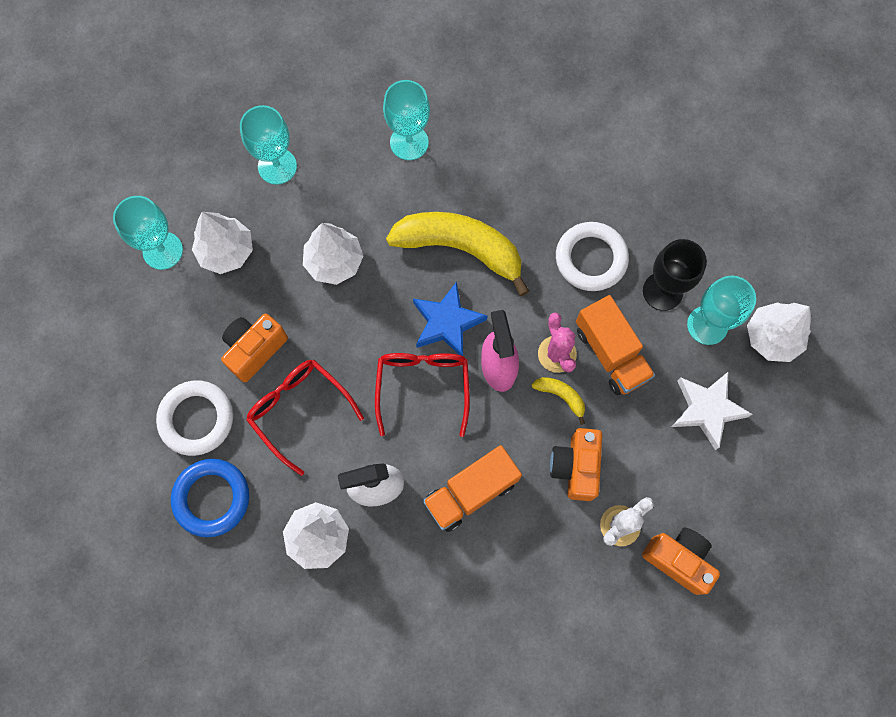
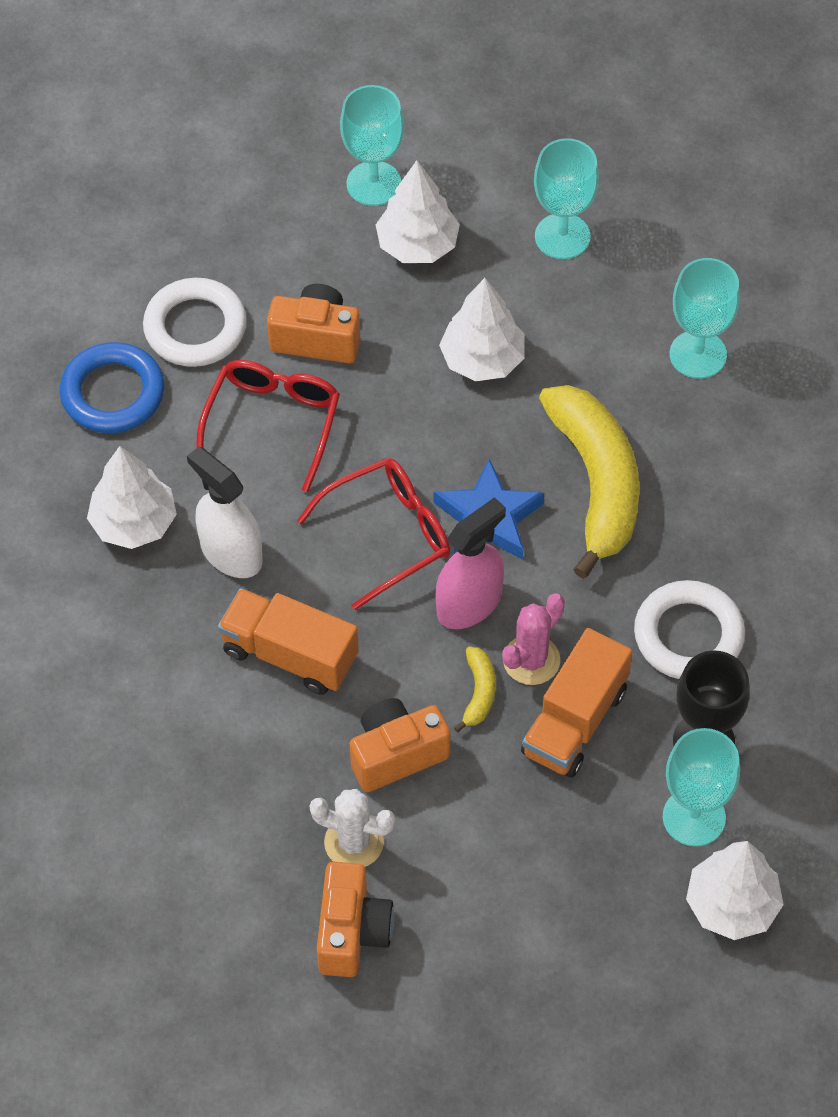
camera: 60 degrees right, 15 degrees down
(707, 410) = (575, 872): white star -> none

